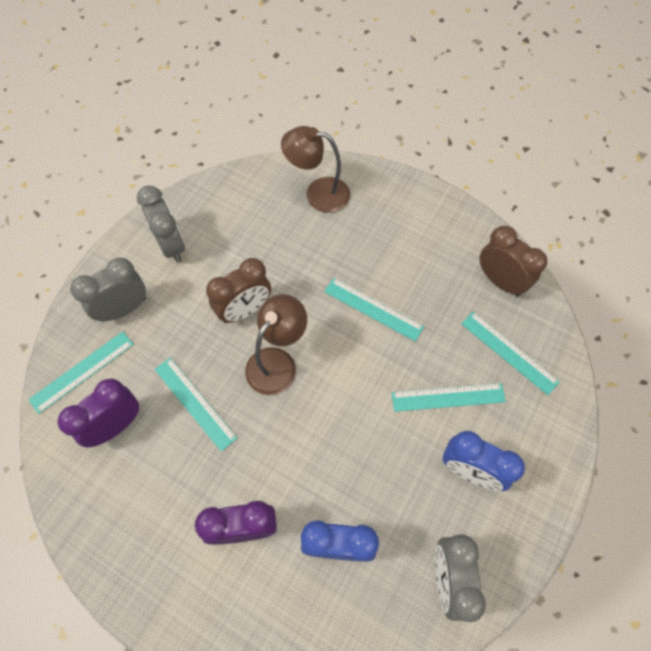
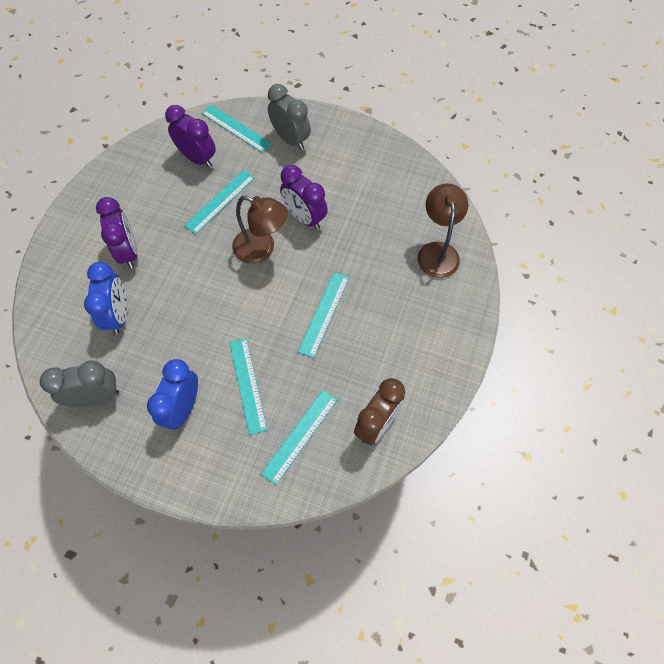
camera: 80 degrees right, 0 degrees up
(171, 245) = (354, 155): grey clock -> none
(244, 310) = (304, 218): brown clock -> purple clock

